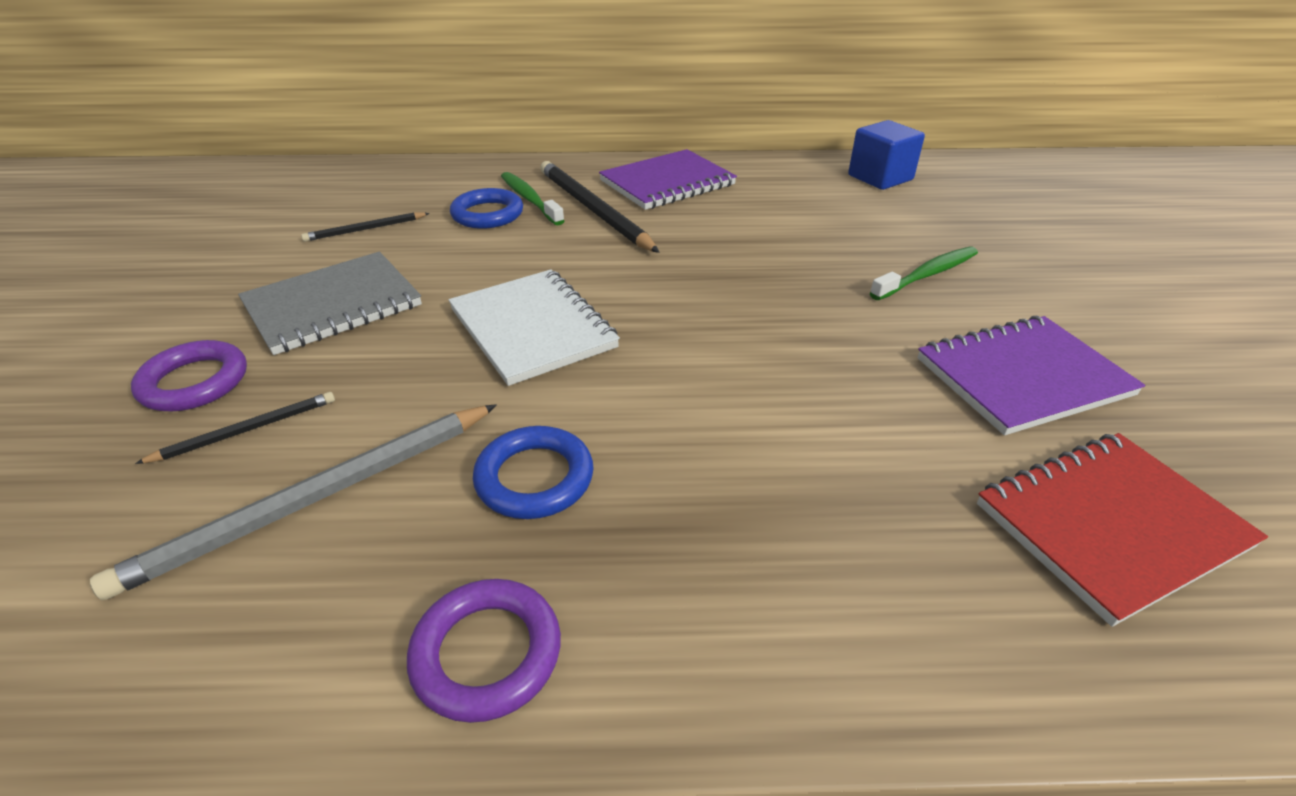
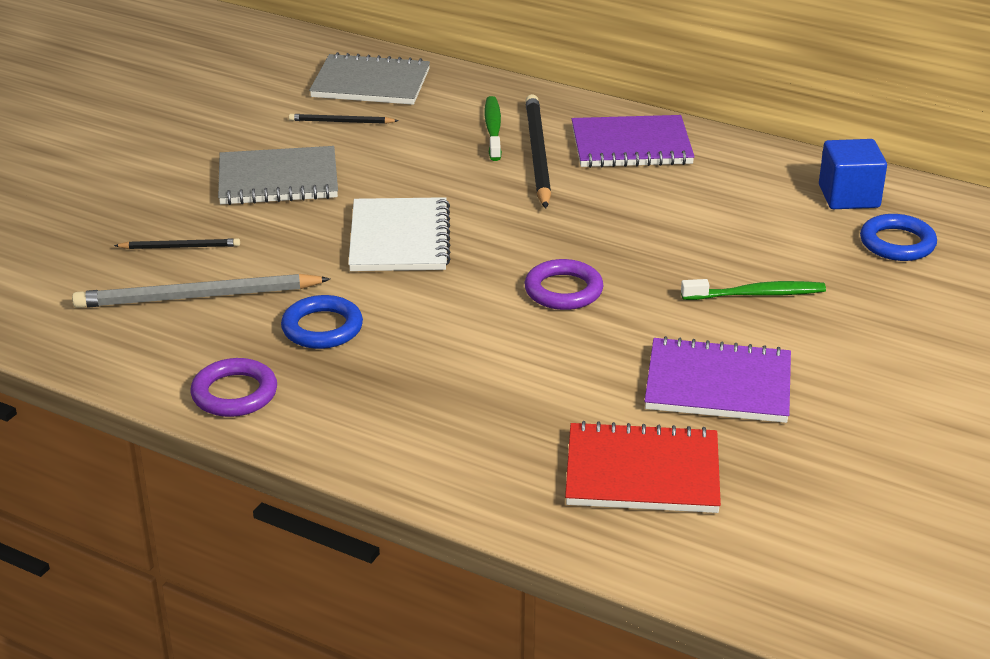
camera: 30 degrees right, 5 degrees down
(194, 382) = (165, 207): purple ring -> purple ring (563, 290)
(371, 189) = (371, 83): none -> grey notebook
(487, 214) = (446, 134): blue ring -> blue ring (897, 243)

